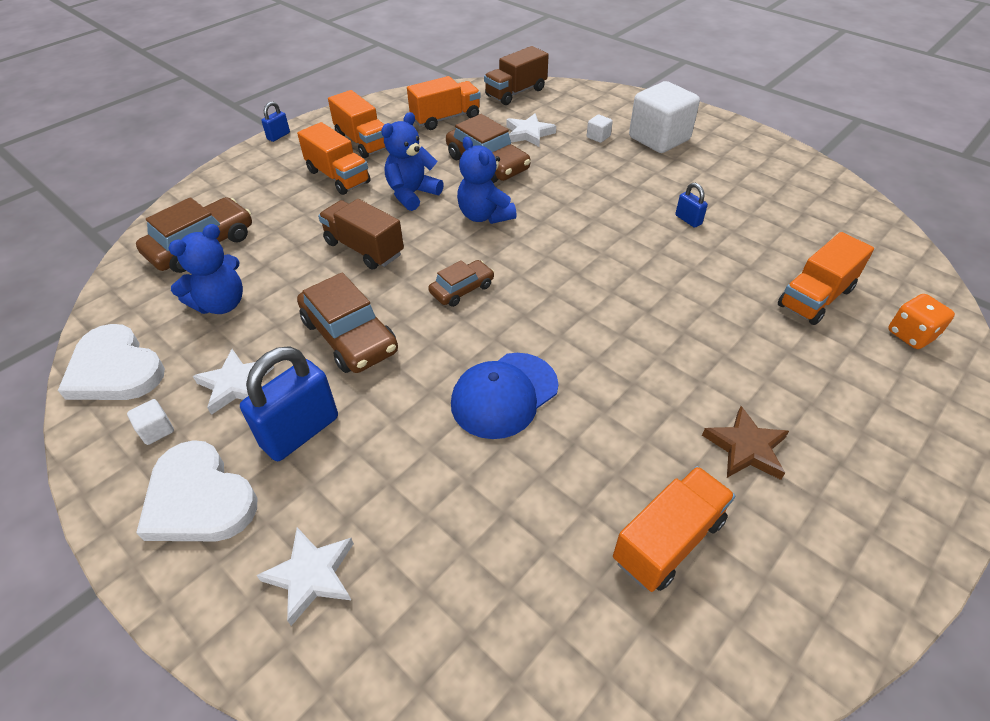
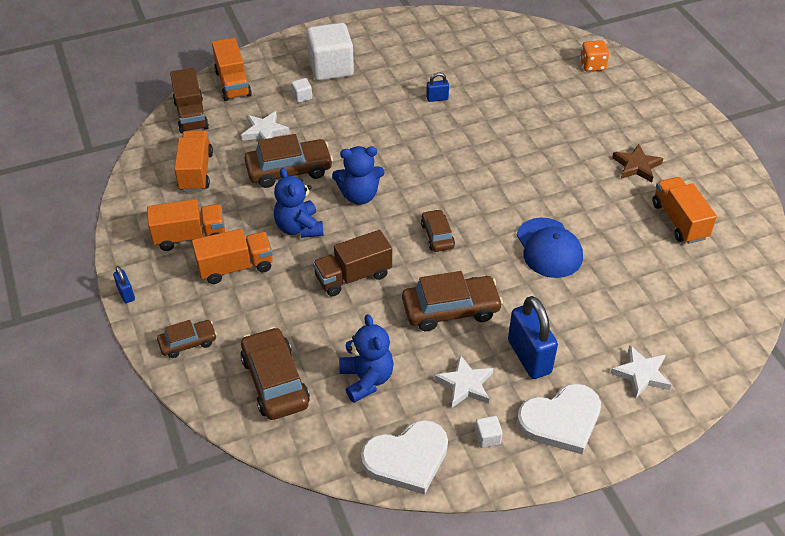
camera: 65 degrees left, 0 degrees up
(234, 183) = (188, 343): none -> brown car
(815, 297) = (543, 83): orange truck -> orange truck (233, 83)

